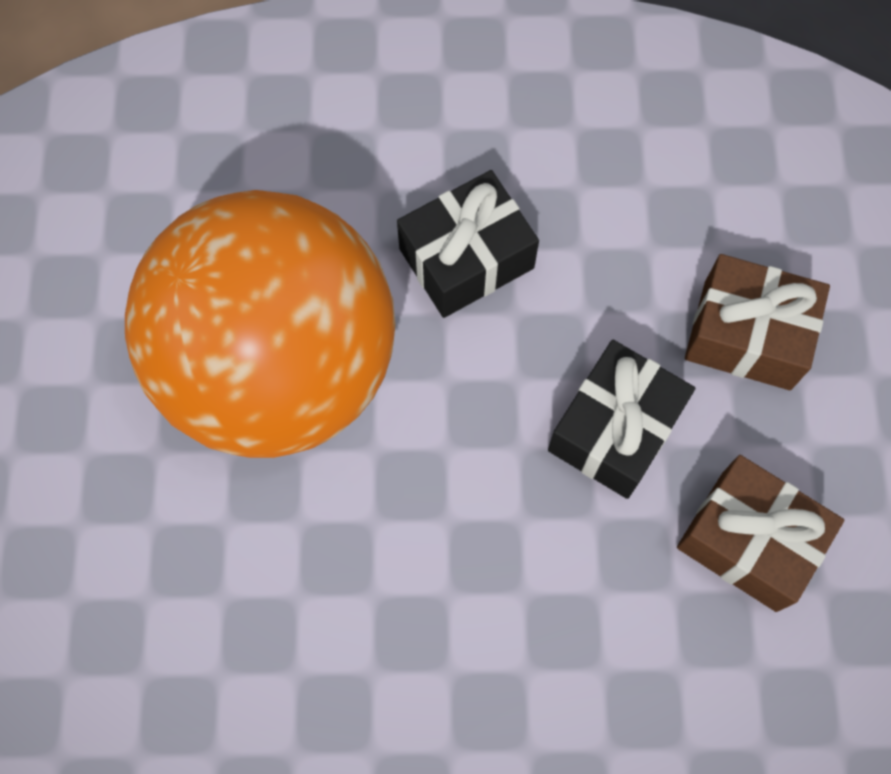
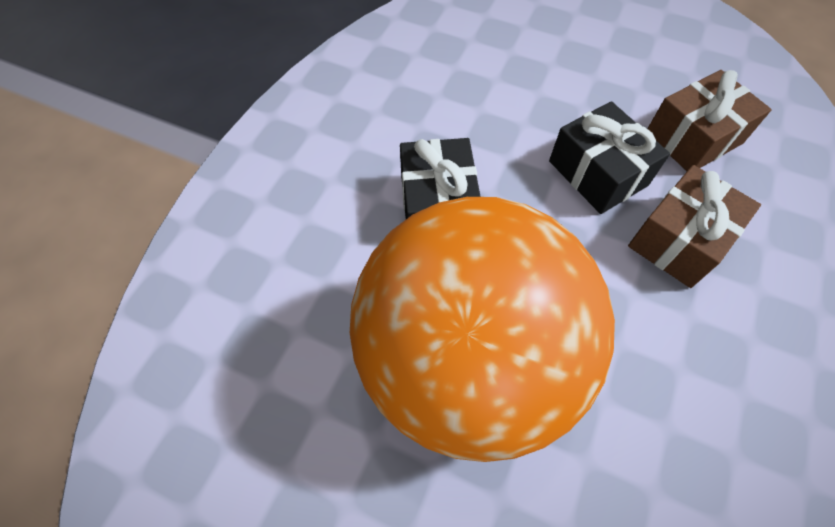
camera: 65 degrees left, 10 degrees down
(747, 335) = (559, 88): brown gift -> brown gift (679, 240)

